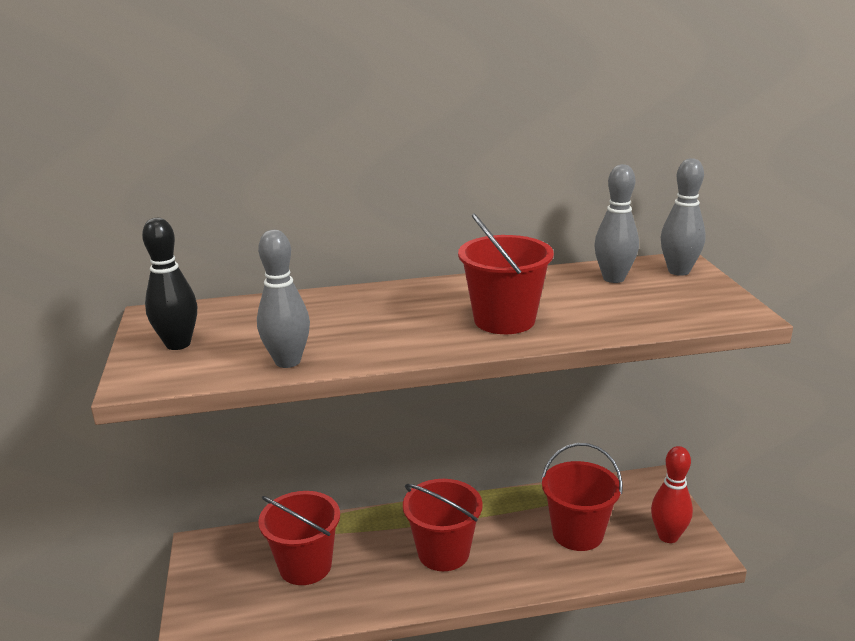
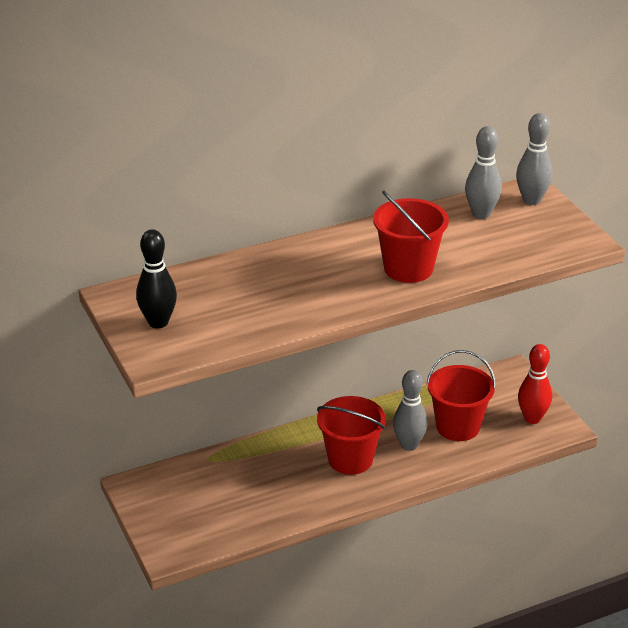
camera: 15 degrees left, 10 degrees up
(288, 361) = (259, 328): grey bowling pin -> grey bowling pin (409, 445)
(305, 566) = (236, 488): red bucket -> none

